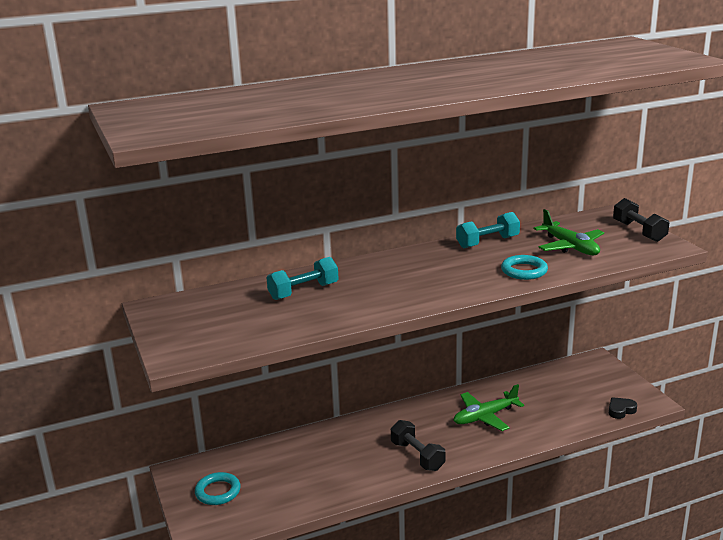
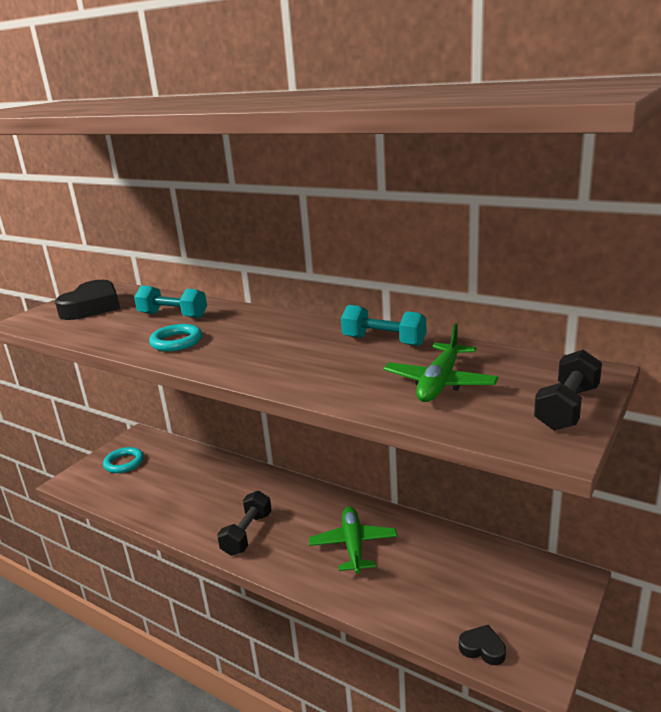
camera: 55 degrees right, 0 degrees up
(205, 319) = (92, 307): none -> black heart
(485, 417) = (353, 545): green plane -> green plane turned 60 degrees clockwise
(524, 271) = (331, 381): turquoise ring -> turquoise ring (176, 342)

